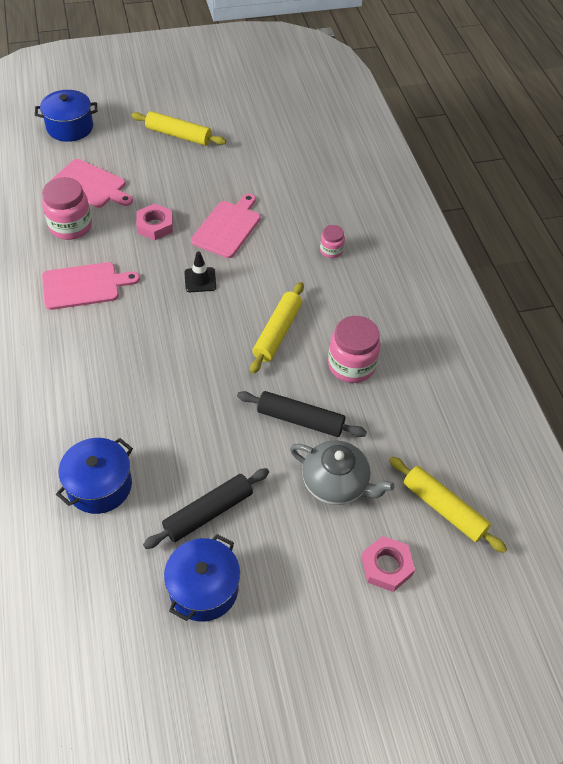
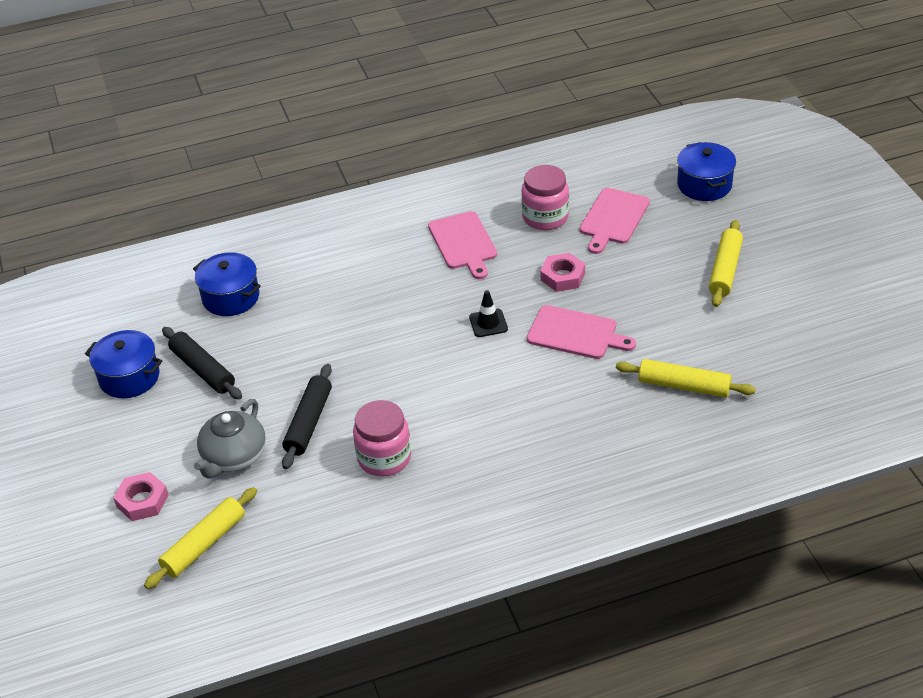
camera: 90 degrees right, 10 degrees down
(277, 332) = (423, 393): yellow rolling pin -> yellow rolling pin (684, 386)
(331, 250) = (559, 426): pink jar -> none

